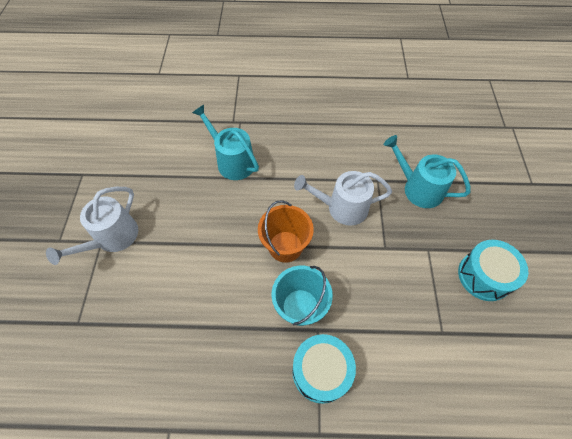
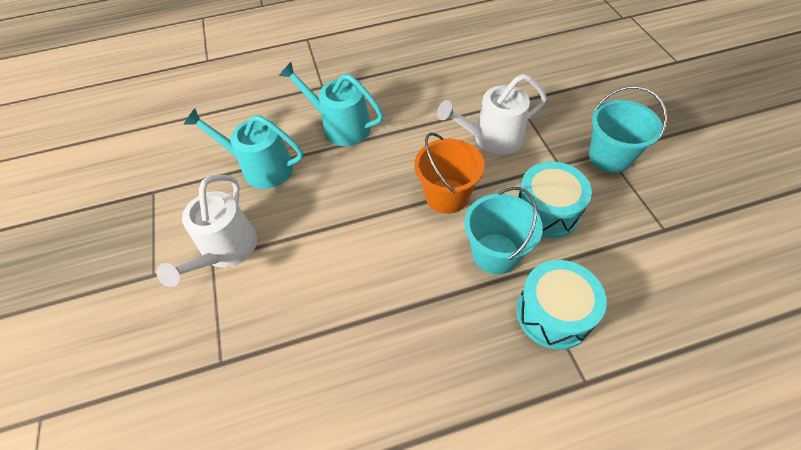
camera: 15 degrees left, 5 degrees down
(418, 188) = (565, 97): turquoise watering can -> turquoise watering can (261, 167)
(429, 254) = (610, 157): none -> turquoise bucket
(484, 276) = (677, 160): turquoise drum -> turquoise drum (547, 211)

